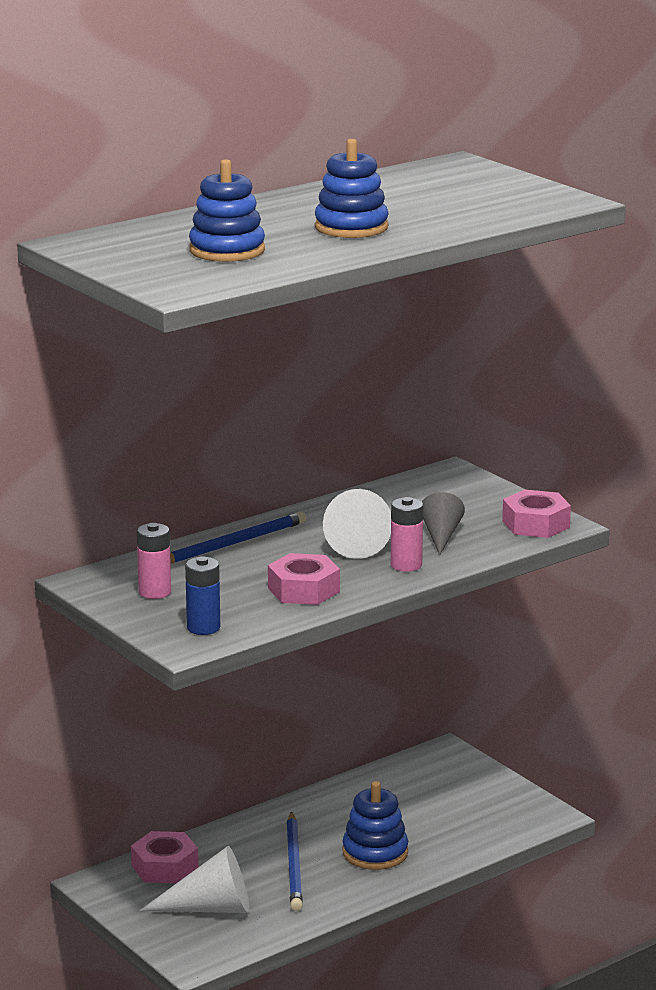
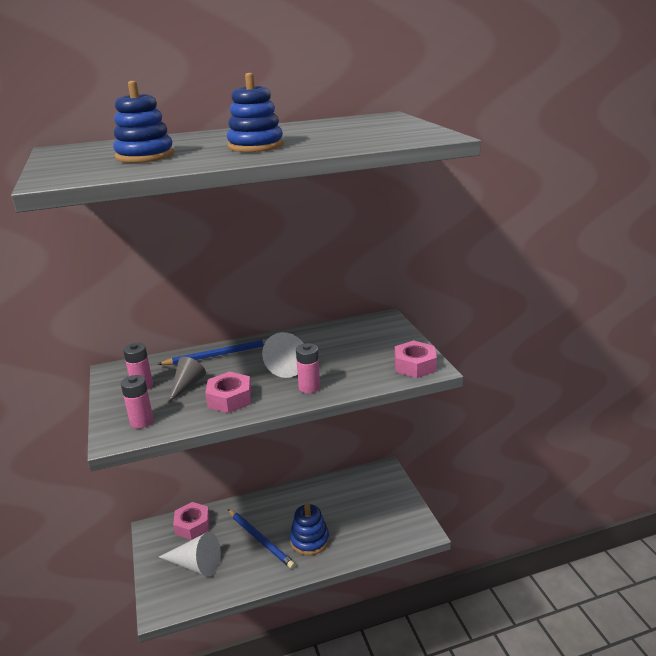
camera: 20 degrees right, 5 degrees up
(203, 628) = (142, 421): blue battery -> pink battery
(294, 865) = (260, 539): blue pencil -> blue pencil turned 60 degrees counterclockwise
(441, 536) = (348, 366): grey cone -> grey cone (187, 385)

